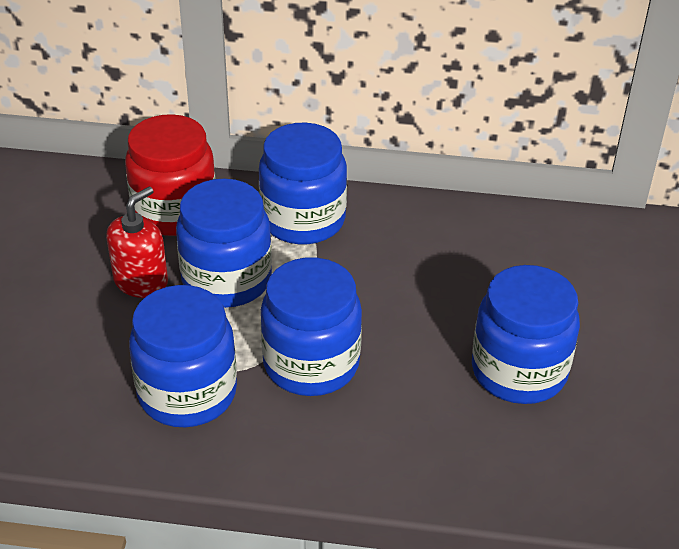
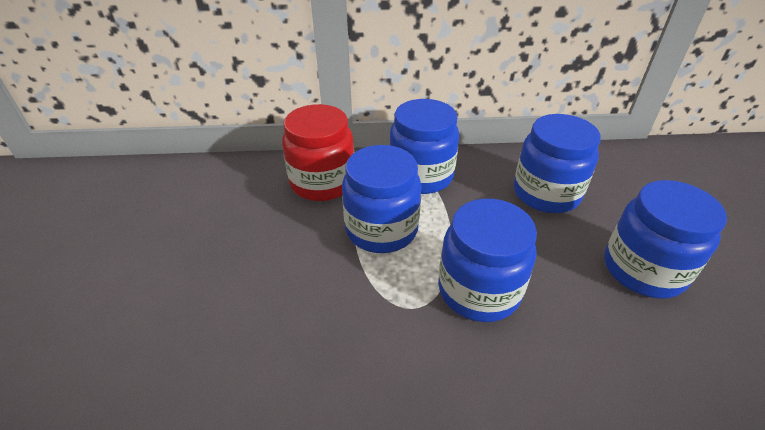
camera: 10 degrees left, 0 degrees up
(141, 281) = (312, 240): red soap dispenser -> none
(187, 393) = (384, 337): blue jar -> blue jar (546, 193)

